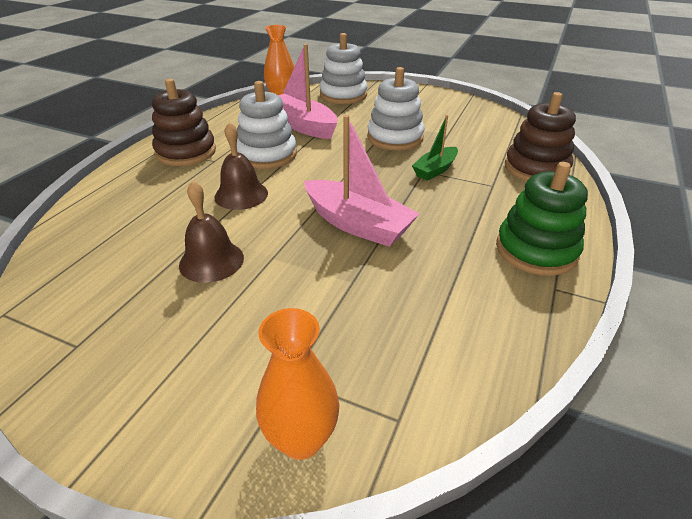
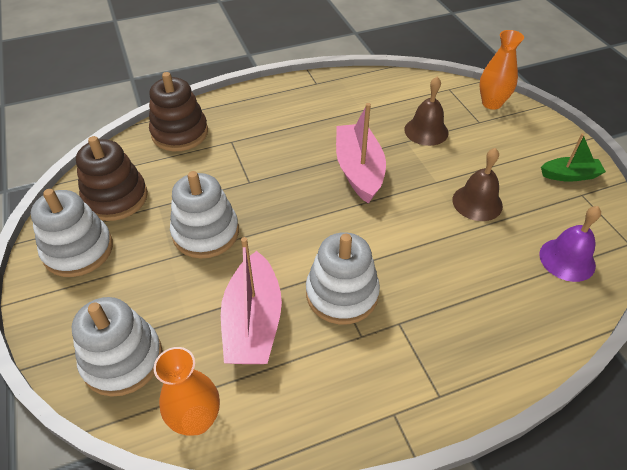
camera: 135 degrees left, 10 degrees up
(85, 259) = (567, 259): none -> purple bell
(186, 152) = (417, 363): brown stacking toy -> brown stacking toy (116, 198)
(241, 195) = (411, 252): brown bell -> brown bell (426, 131)
(435, 170) = (241, 177): green boat -> green boat (570, 175)
(440, 105) = (78, 250): none -> white stacking toy
(536, 250) = (290, 98): green stacking toy -> none

